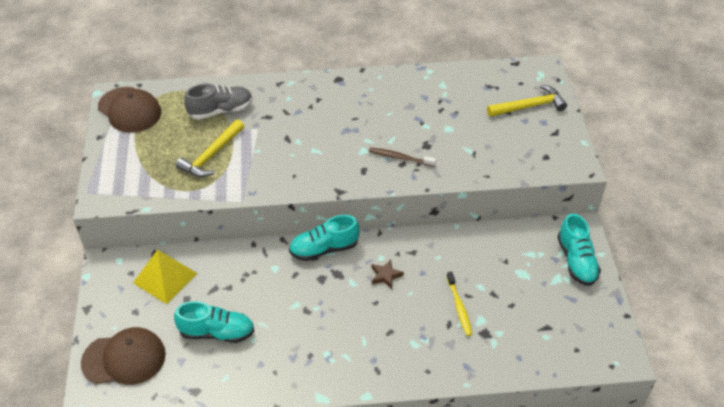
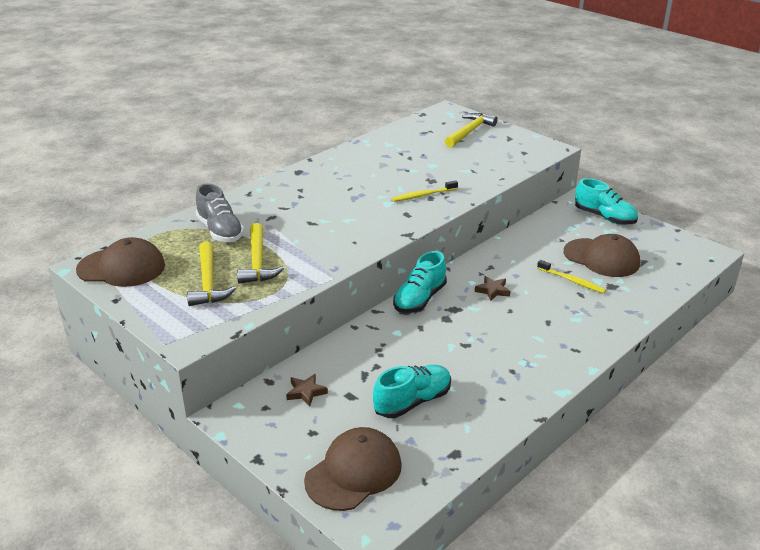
camera: 40 degrees left, 15 degrees down
(163, 155) = (208, 282): none -> yellow hammer
(165, 278) = (306, 392): yellow pyramid -> brown star
(221, 111) = (220, 231): grey shoe -> grey shoe turned 120 degrees clockwise
(400, 158) = (423, 195): brown toothbrush -> yellow toothbrush
(514, 301) = (601, 258): none -> brown cap

